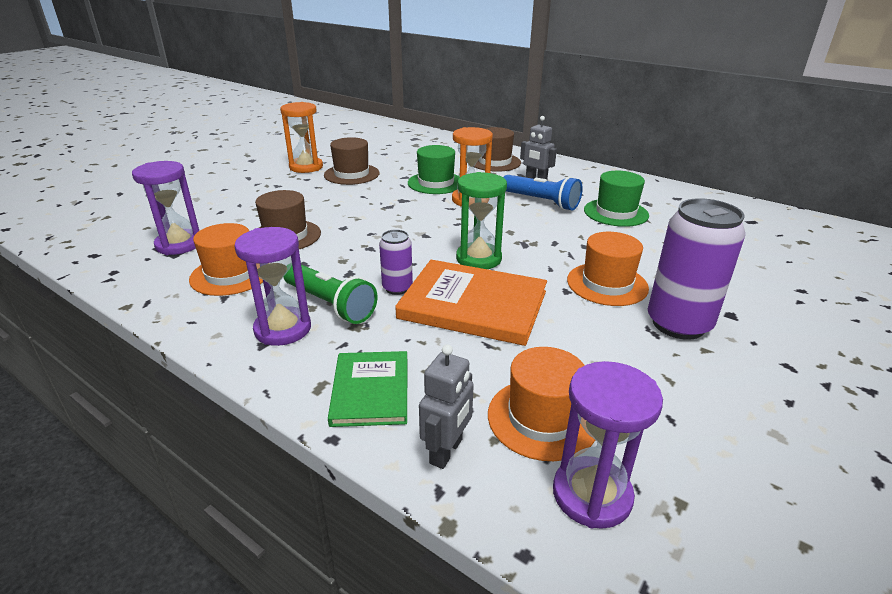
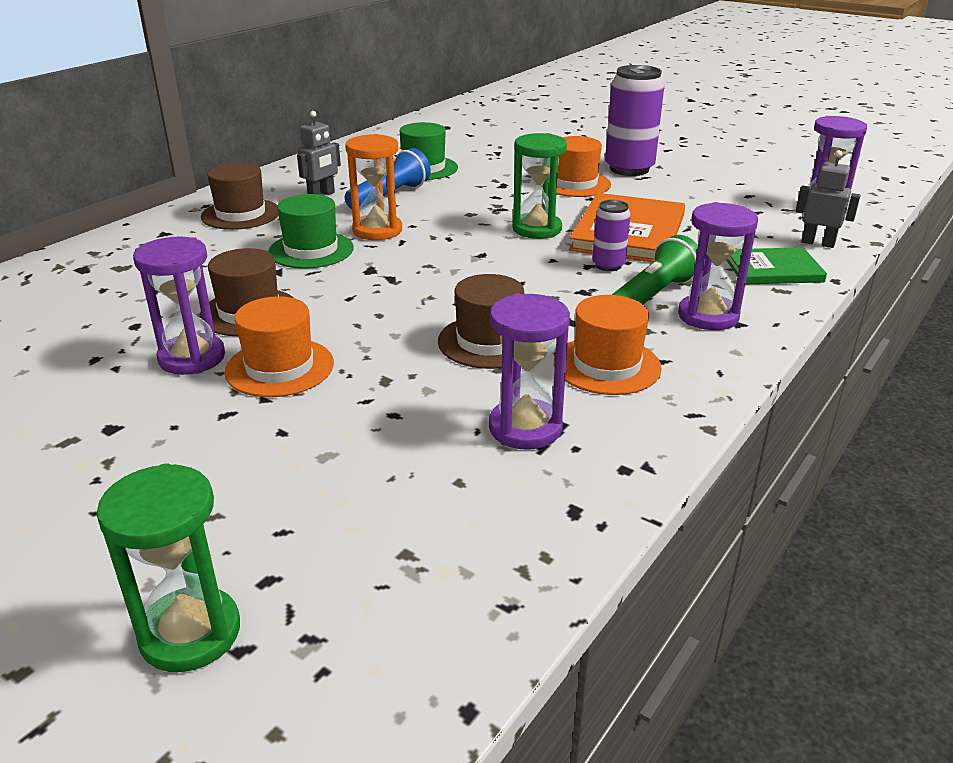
camera: 90 degrees left, 0 degrees up
(104, 184) = (190, 633): none -> green hourglass
(306, 167) = (192, 358): orange hourglass -> purple hourglass
(542, 418) = (764, 215): orange hat -> orange hat (279, 367)

